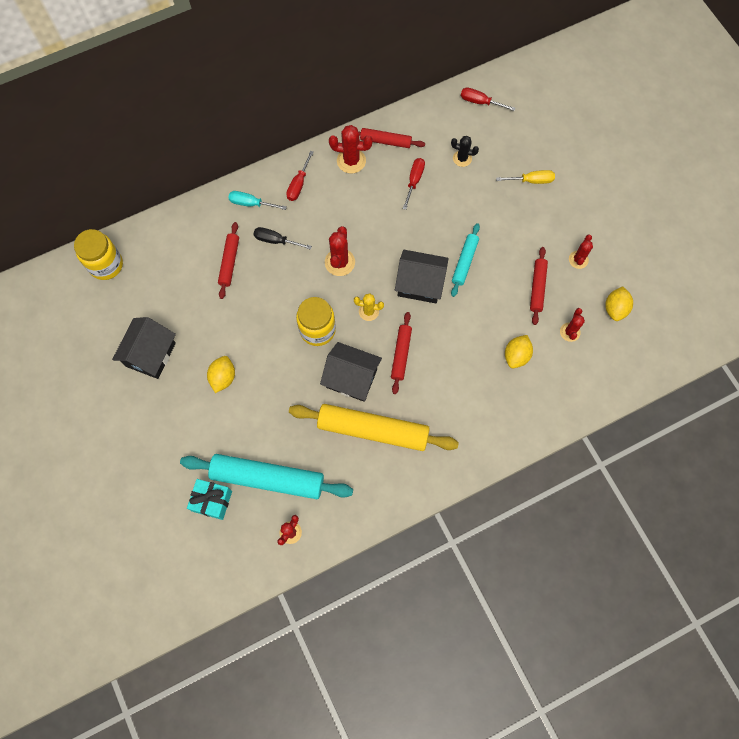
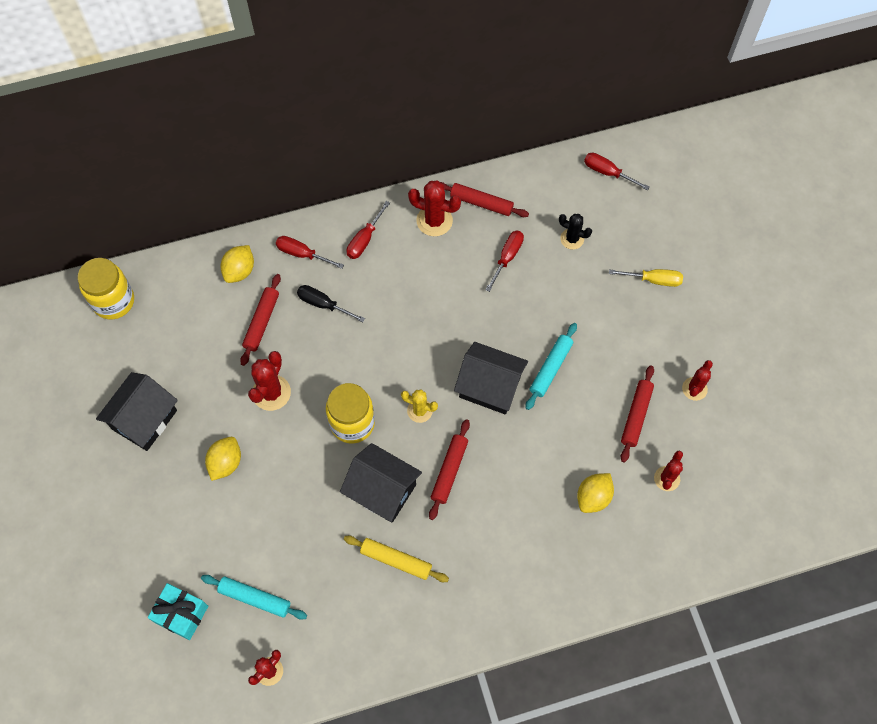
camera: 10 degrees right, 5 degrees down
(251, 203) = (302, 254): turquoise screwdriver -> red screwdriver
(267, 478) = (255, 598): turquoise rolling pin -> turquoise rolling pin, size x0.52
(340, 262) = (396, 344): red cactus -> red cactus (271, 393)
(373, 430) = (396, 560): yellow rolling pin -> yellow rolling pin, size x0.52
(615, 309) = (730, 458): yellow lemon -> yellow lemon (240, 271)

